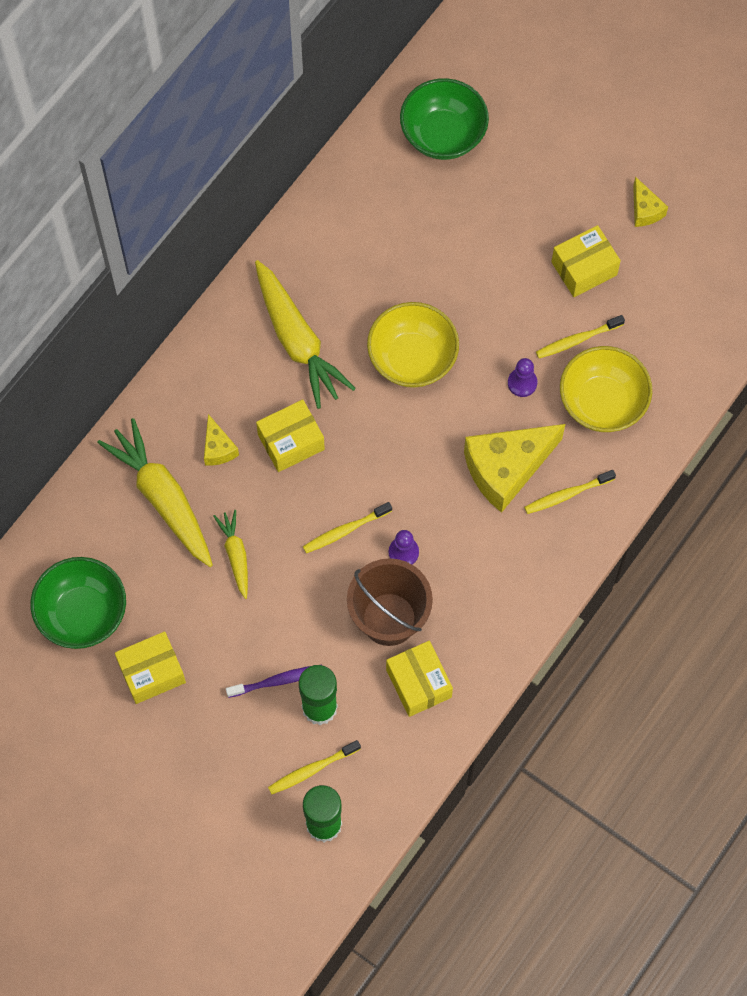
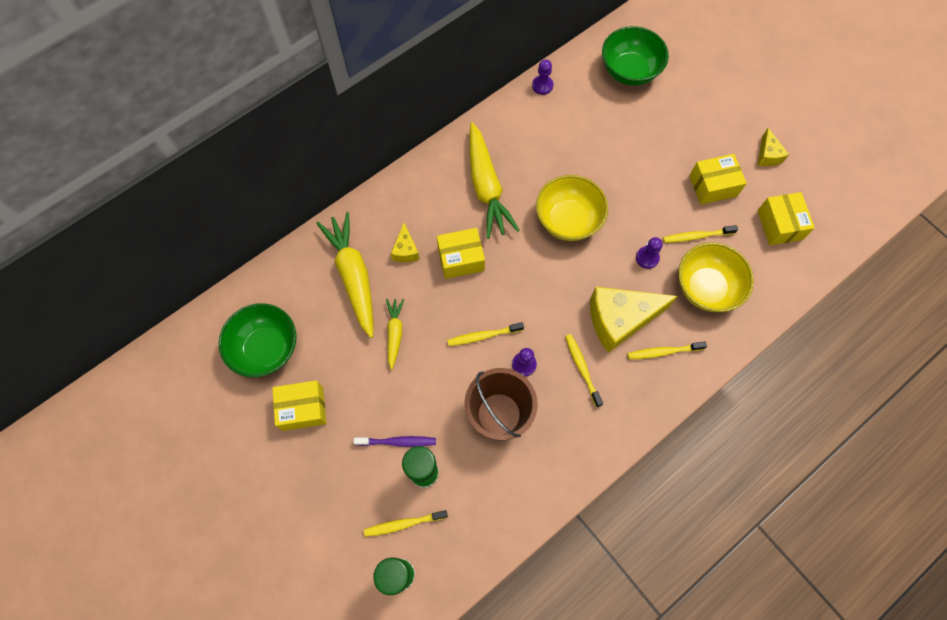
camera: 15 degrees right, 0 degrees up
(333, 183) = (542, 85): none -> purple pawn
(418, 683) = (508, 474): yellow box -> yellow box (779, 225)
(474, 539) = (582, 368): none -> yellow toothbrush

